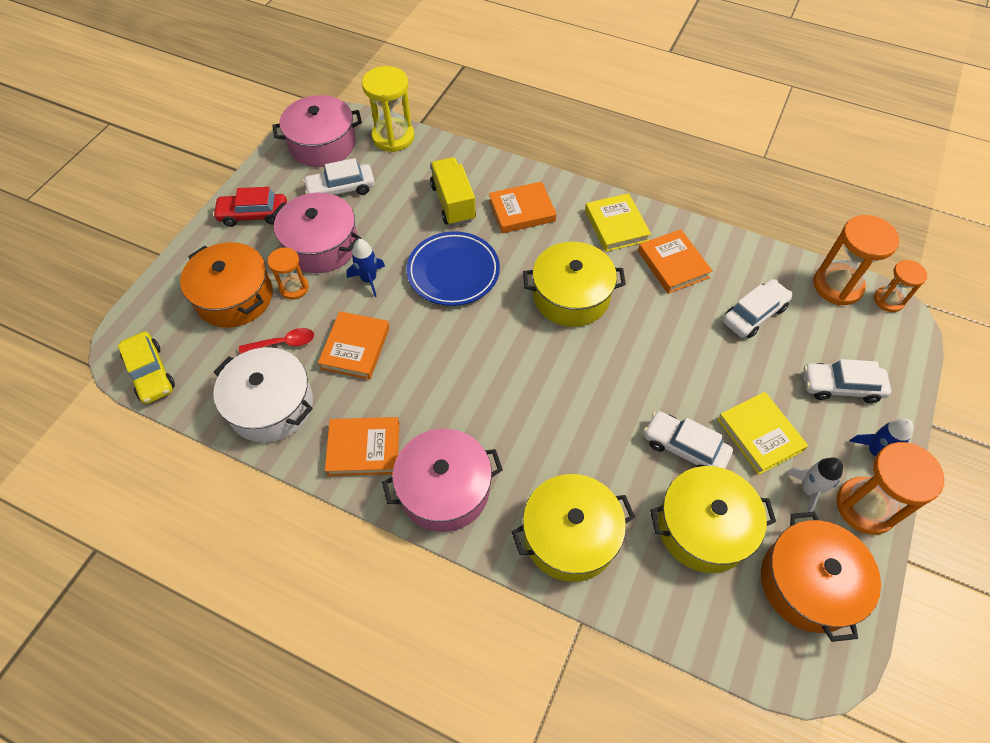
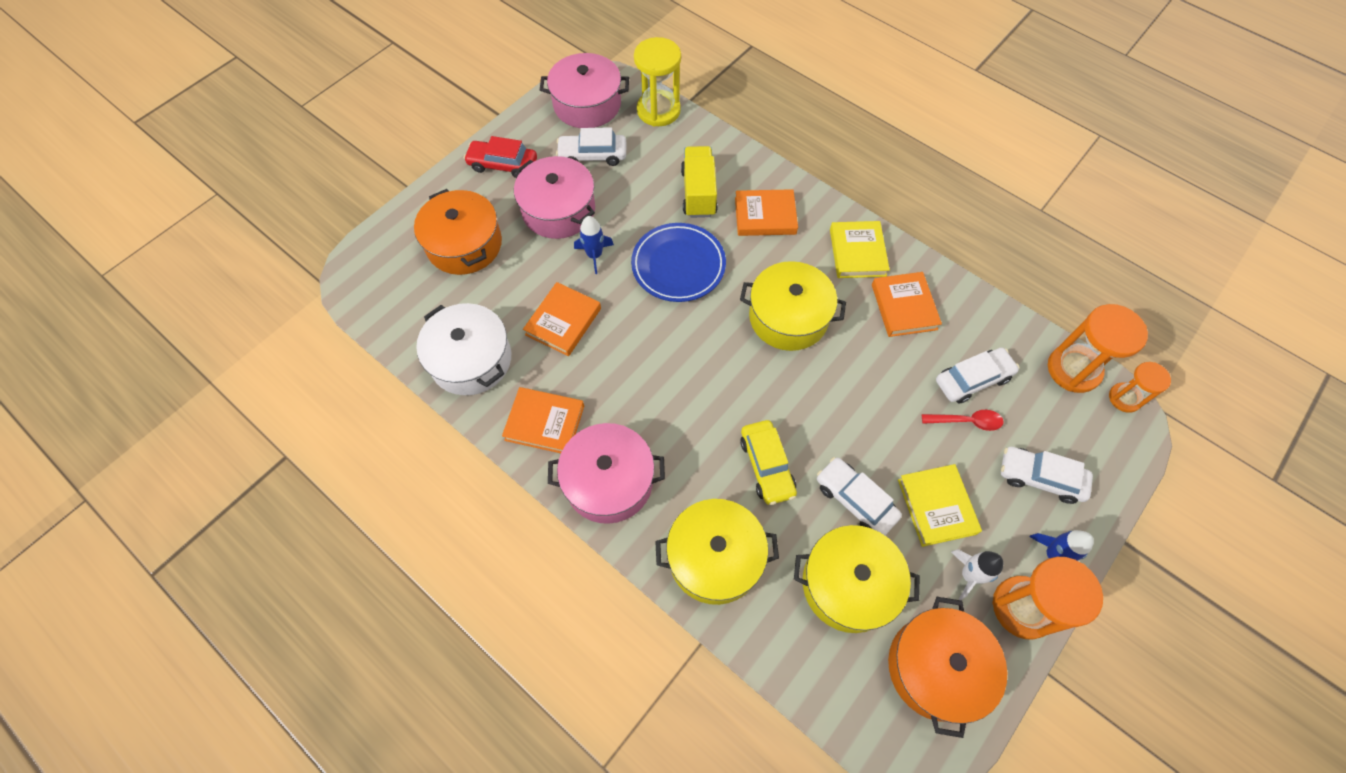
camera: 15 degrees right, 5 degrees up
(150, 373) = (371, 302): yellow car -> yellow car (767, 466)
(283, 343) = (498, 301): red spoon -> red spoon (967, 421)
(294, 288) = (521, 248): orange hourglass -> none

